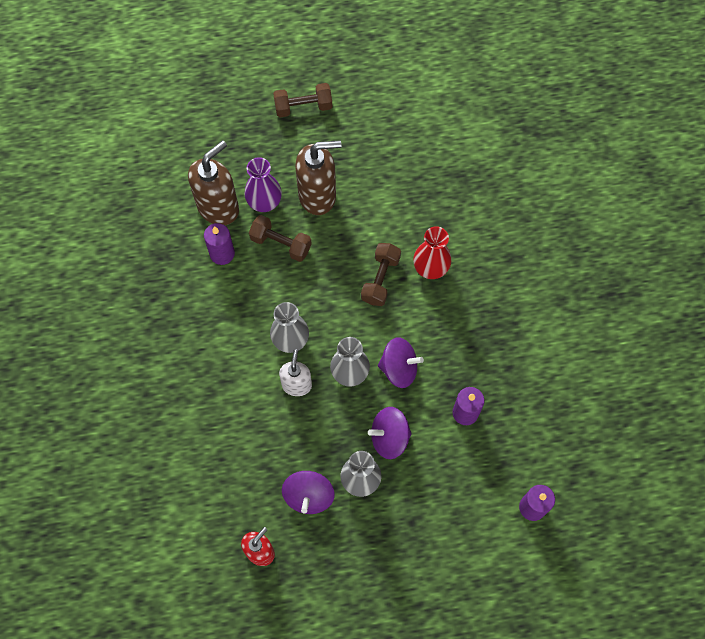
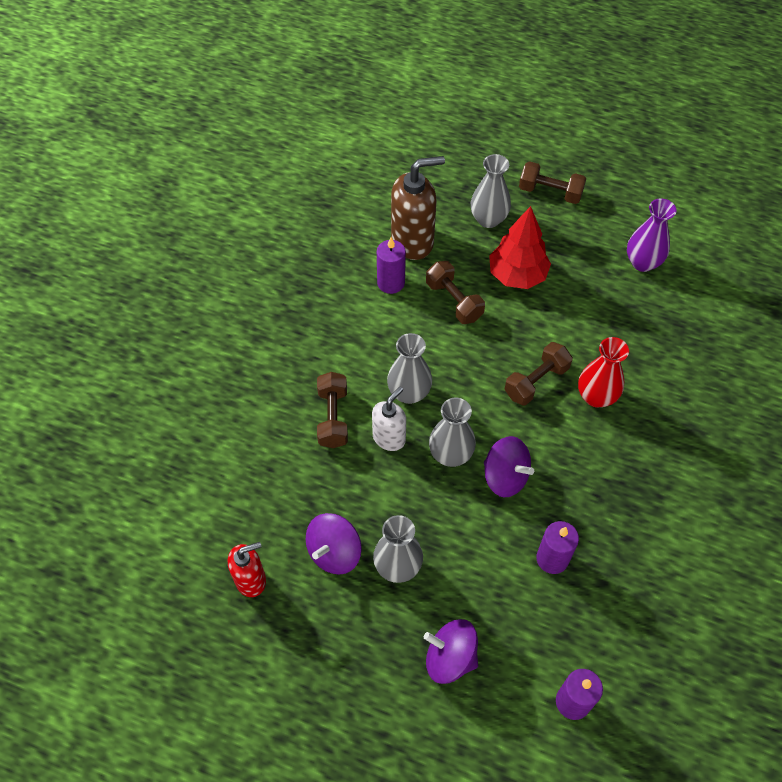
camera: 30 degrees right, 10 degrees down
(244, 392) = (333, 417): none -> brown dumbbell
(264, 202) = (460, 257): purple vase -> purple vase (642, 262)
(267, 156) = (488, 219): none -> grey vase
(318, 196) = (517, 275): brown soap dispenser -> red tree
(389, 437) = (454, 540): purple spinning top -> purple spinning top (450, 658)

